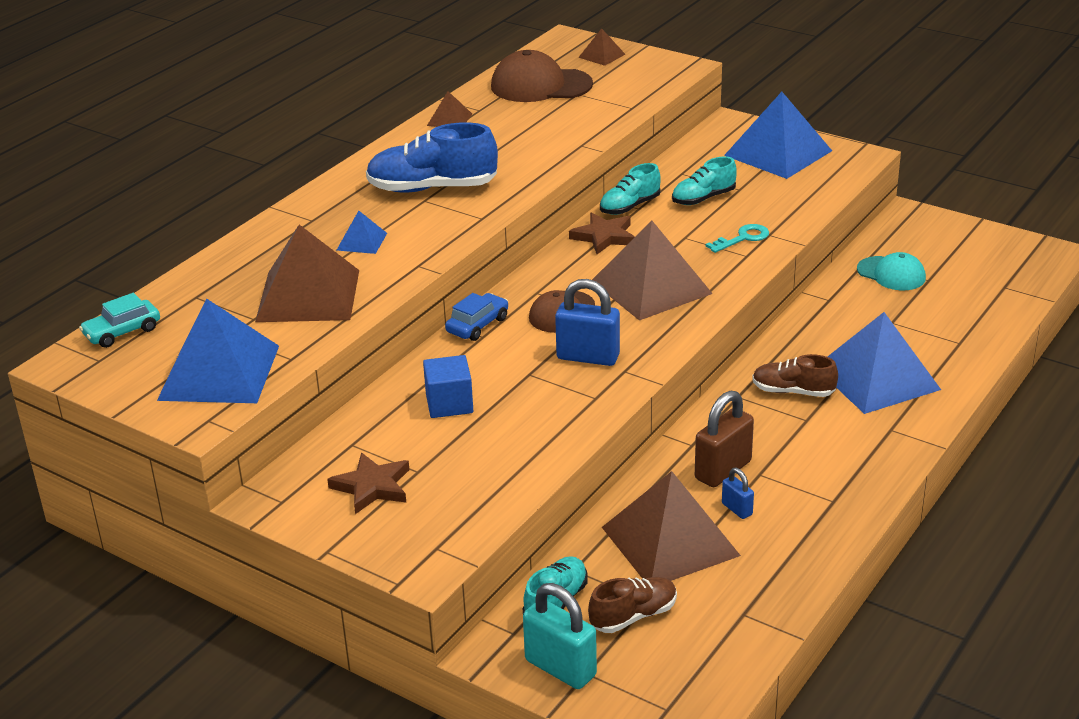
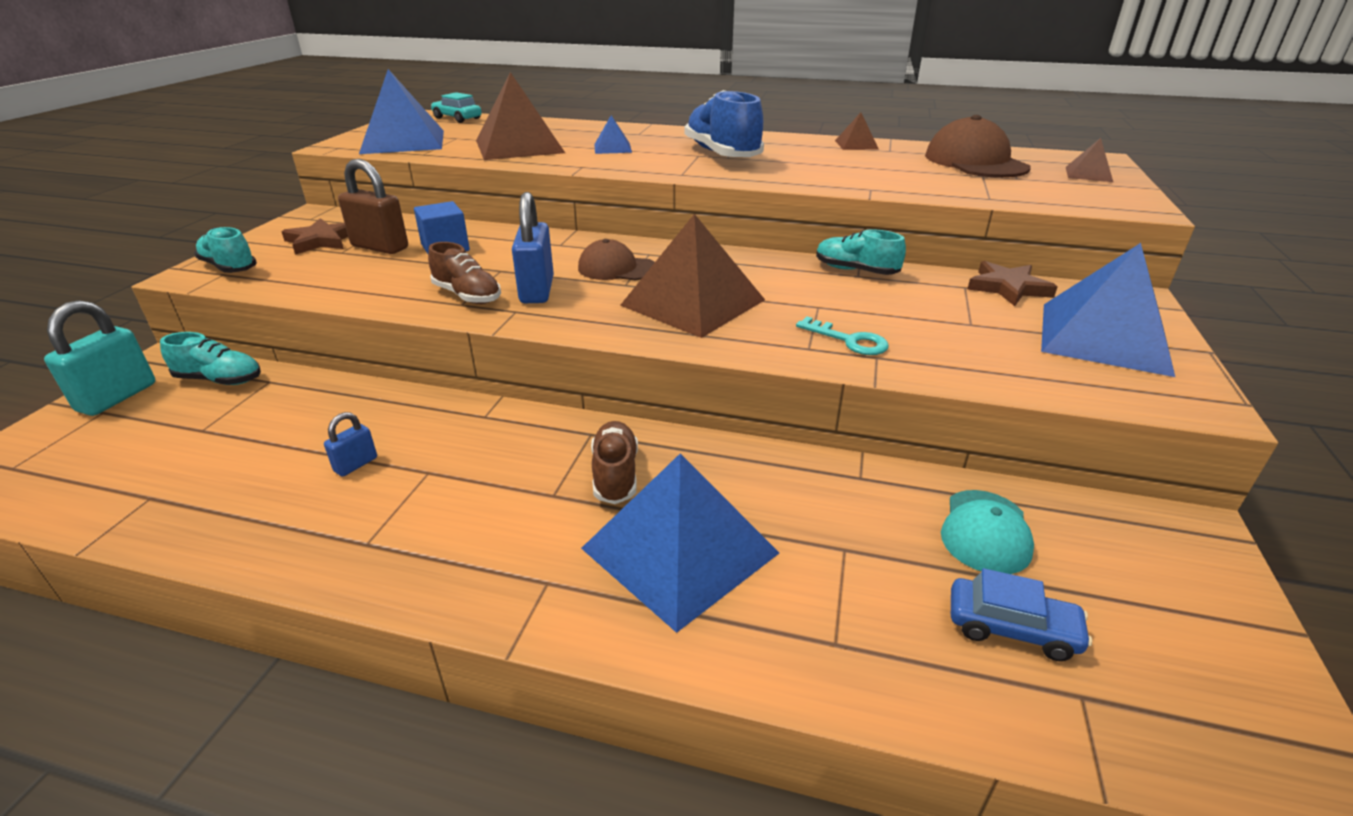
camera: 70 degrees right, 0 degrees up
(477, 325) = (578, 240): blue car -> blue car (1011, 628)
(604, 237) = (779, 267): brown star -> brown star (1008, 287)
(633, 616) = (179, 424): brown shoe -> brown shoe (467, 296)
(670, 541) = (303, 428): brown pyramid -> none
(703, 198) = (920, 305): turquoise shoe -> turquoise shoe (229, 267)
(723, 470) = (434, 444): brown padlock -> brown padlock (380, 247)

